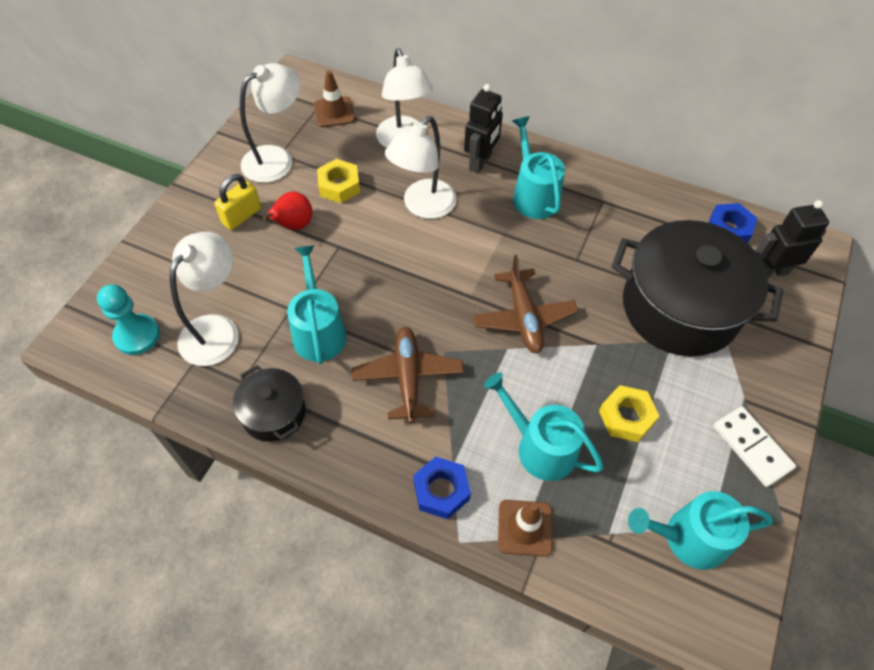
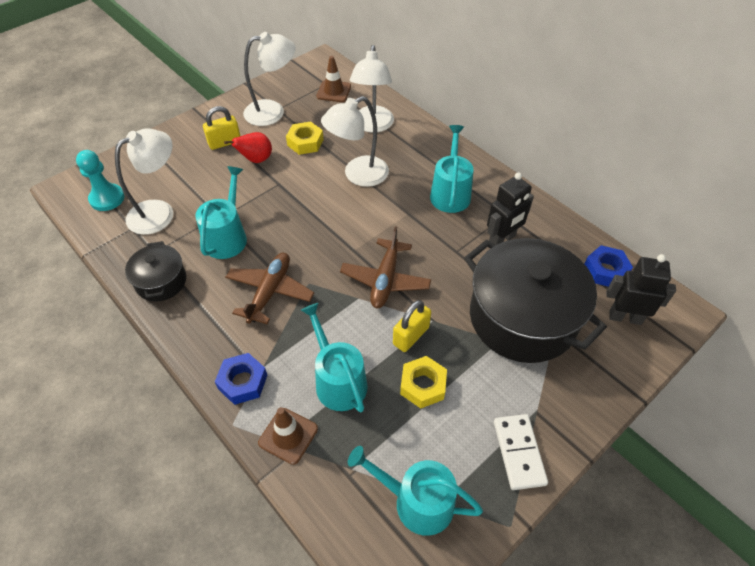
camera: 25 degrees right, 5 degrees down
(480, 162) = (423, 157): black robot -> black robot (502, 240)
(584, 369) = (411, 336): none -> yellow padlock

